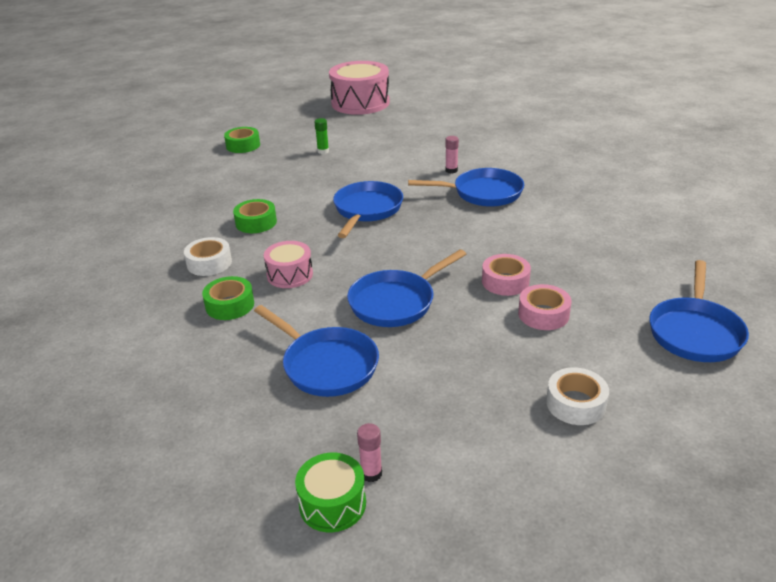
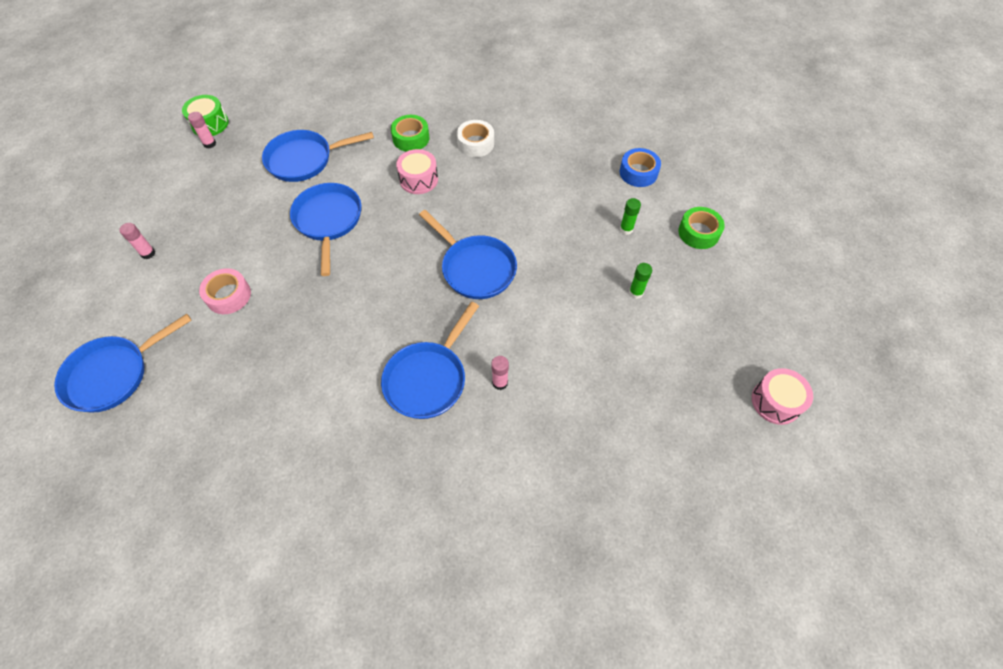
camera: 120 degrees right, 25 degrees up
(192, 179) = (638, 172): none -> blue tape
(256, 222) = (516, 188): green tape -> none
(264, 168) = (626, 229): none -> green glue stick
(360, 103) = (776, 402): pink drum -> pink drum, size x0.52
(505, 281) = (285, 299): pink tape -> none
(575, 403) = (148, 253): white tape -> pink glue stick
(695, 332) = (113, 374): blue pan -> blue pan turned 90 degrees counterclockwise

